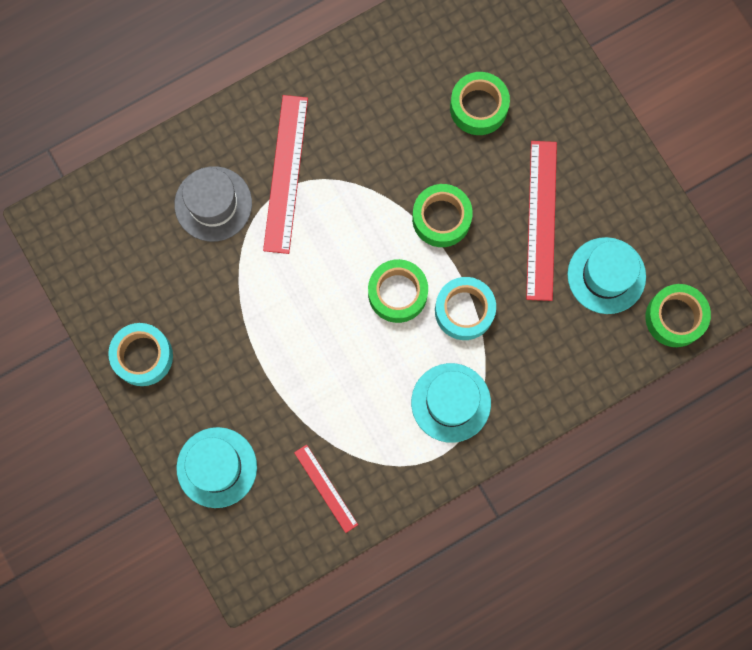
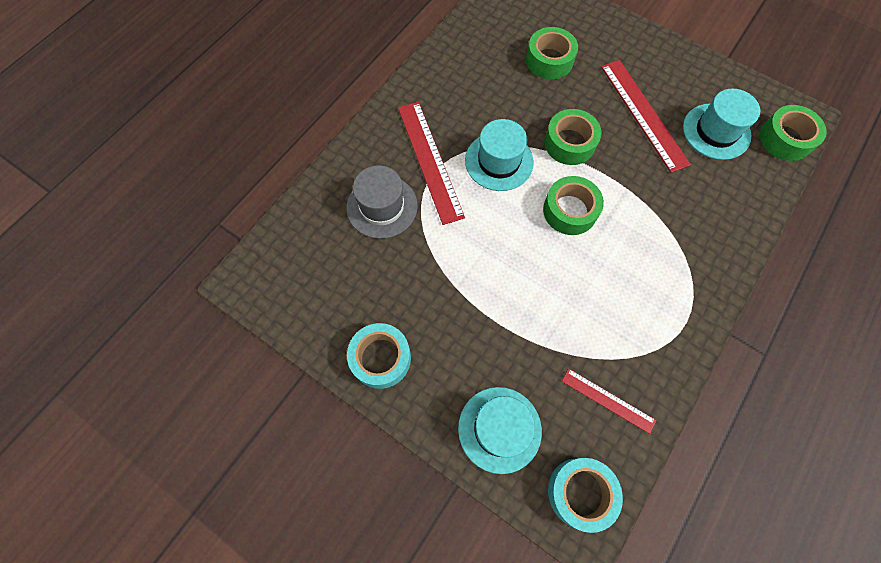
camera: 25 degrees left, 10 degrees down
(451, 402) = (665, 276): turquoise hat -> turquoise hat (499, 161)
(464, 311) = (629, 201): turquoise tape -> turquoise tape (580, 492)

